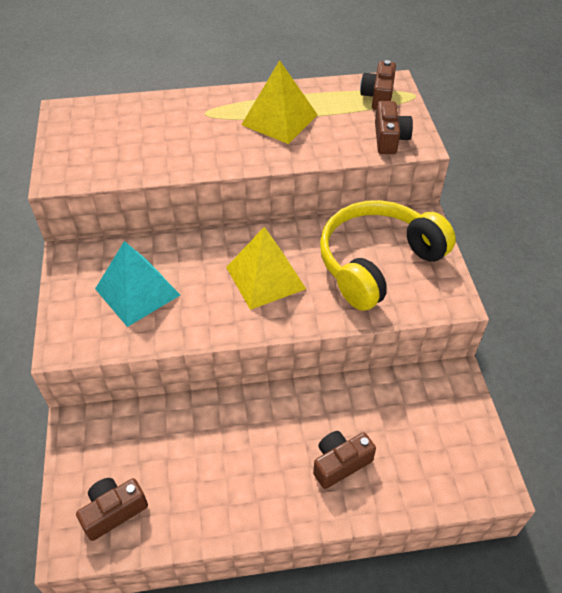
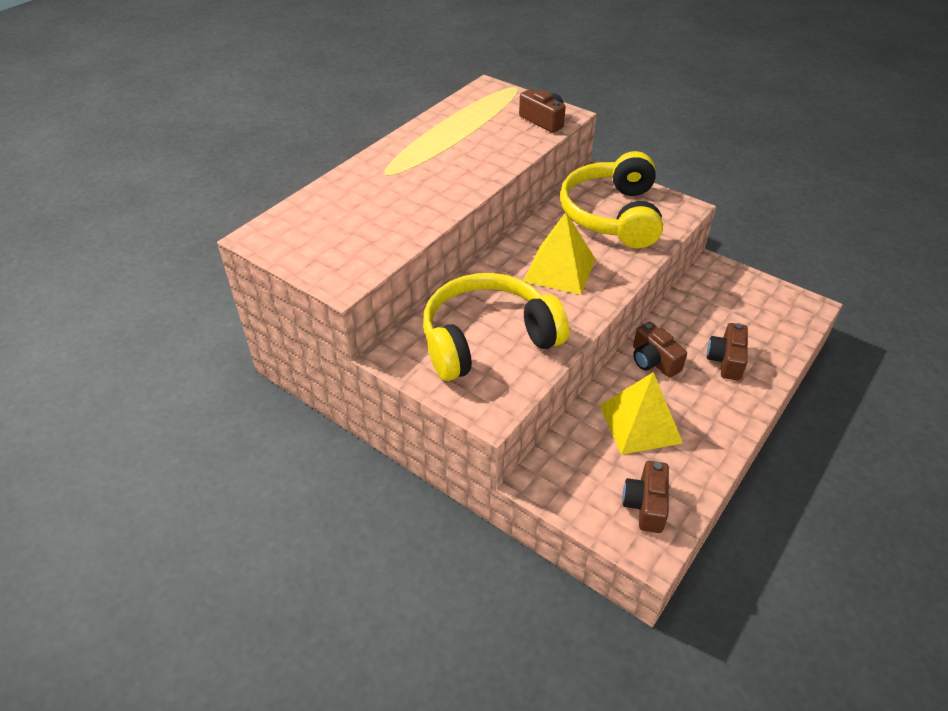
camera: 45 degrees left, 5 degrees down
(137, 292) = (487, 339): turquoise pyramid -> yellow headphones
(279, 119) = (450, 148): yellow pyramid -> yellow pyramid (640, 423)
(378, 96) = (493, 100): brown camera -> brown camera (653, 361)

